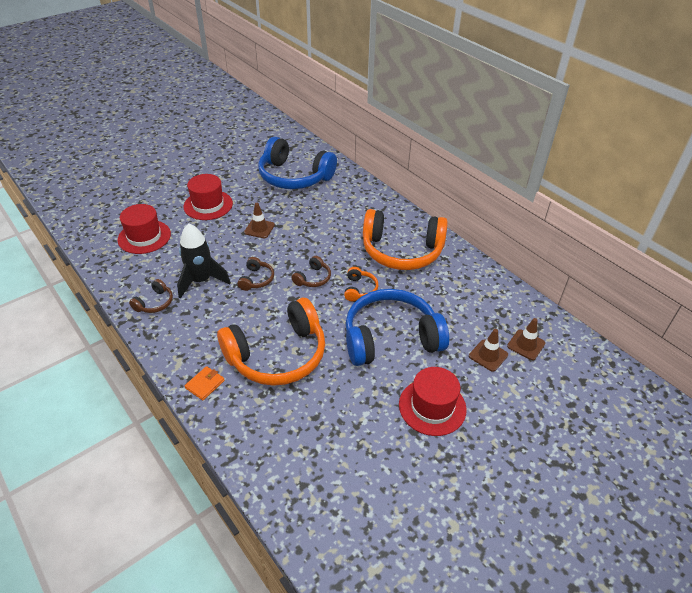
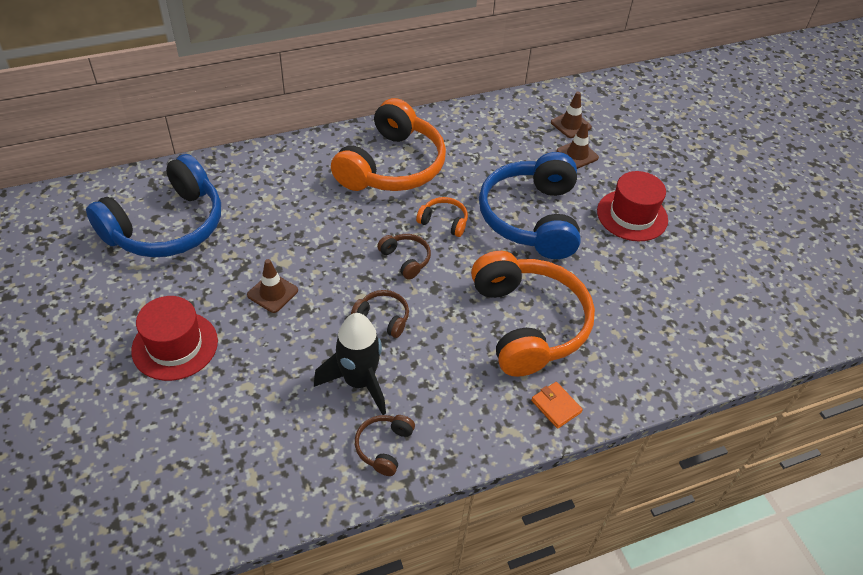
camera: 75 degrees left, 5 degrees up
(144, 237) = (212, 446): red hat -> none
(155, 303) = (383, 447): brown headphones -> brown headphones turned 120 degrees counterclockwise

